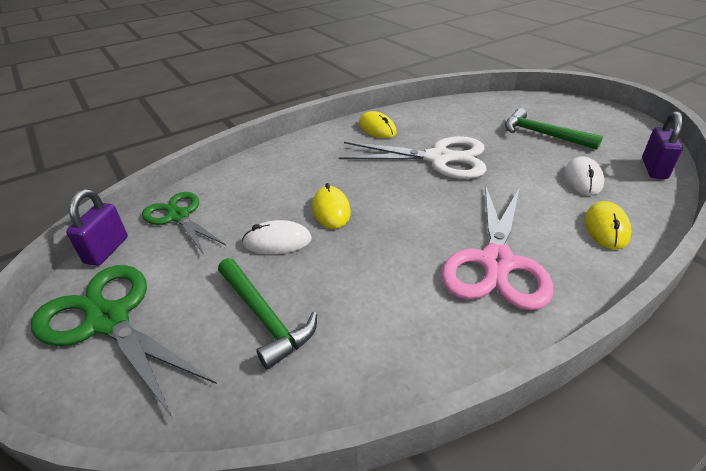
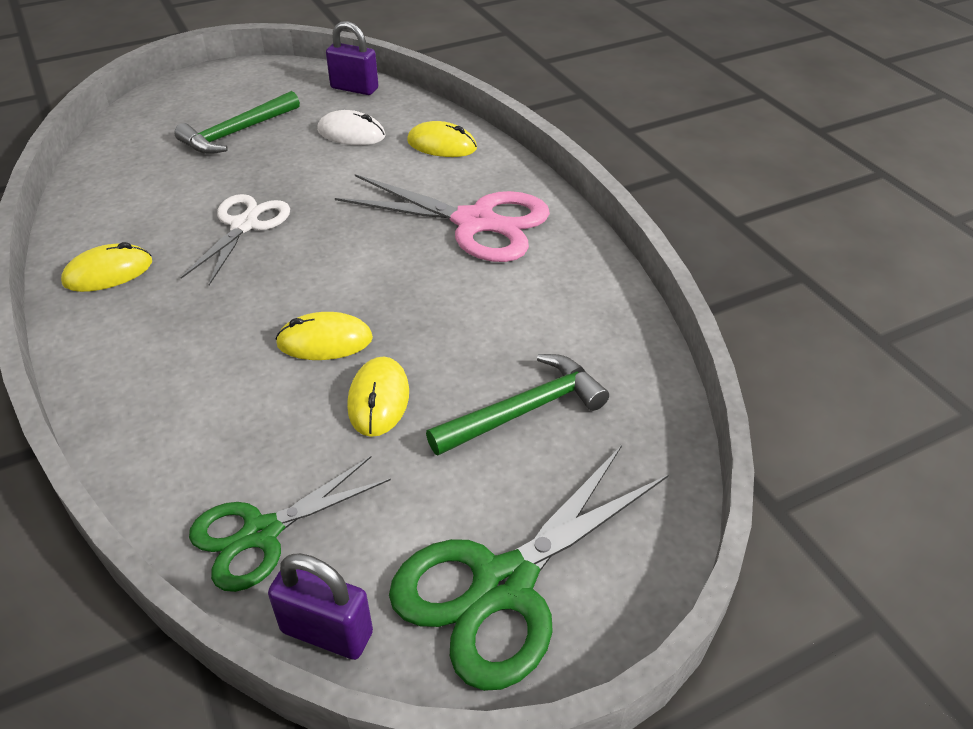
camera: 85 degrees left, 5 degrees up
(277, 241) = (378, 399): white mouse -> yellow mouse
(439, 158) = (244, 225): white scissors -> white scissors, size x0.65

